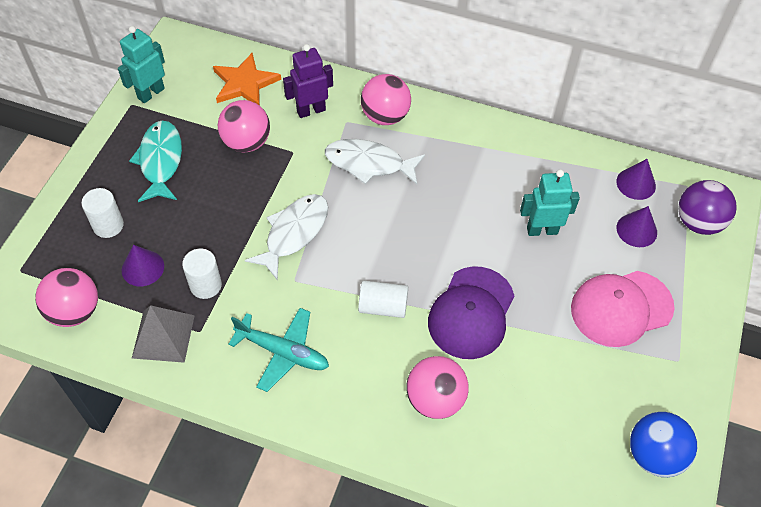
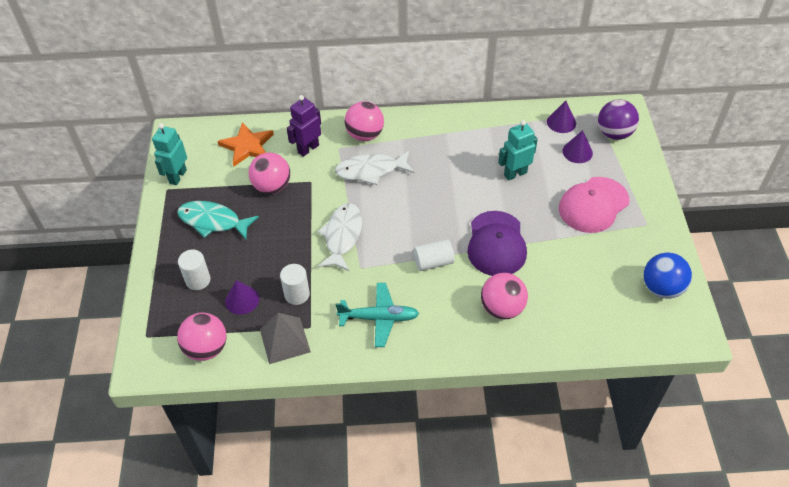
camera: 20 degrees left, 5 degrees down
(161, 161) = (213, 221): turquoise fish -> turquoise fish turned 45 degrees counterclockwise

